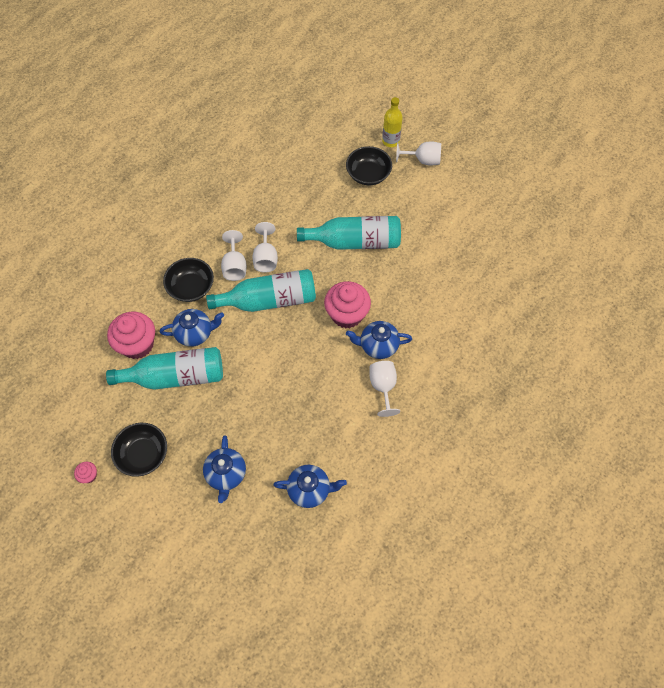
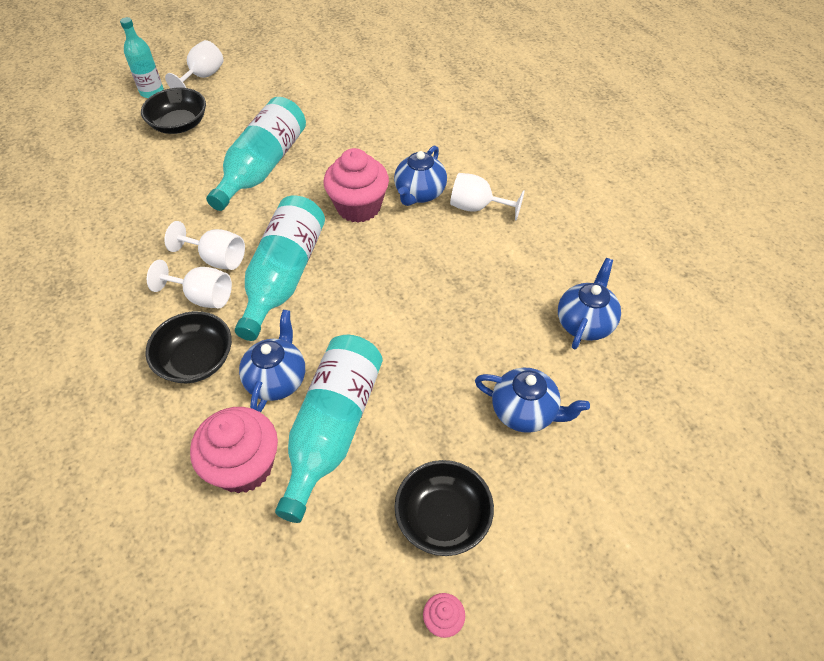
camera: 65 degrees left, 10 degrees down
(390, 141) = (152, 92): yellow bottle -> turquoise bottle

